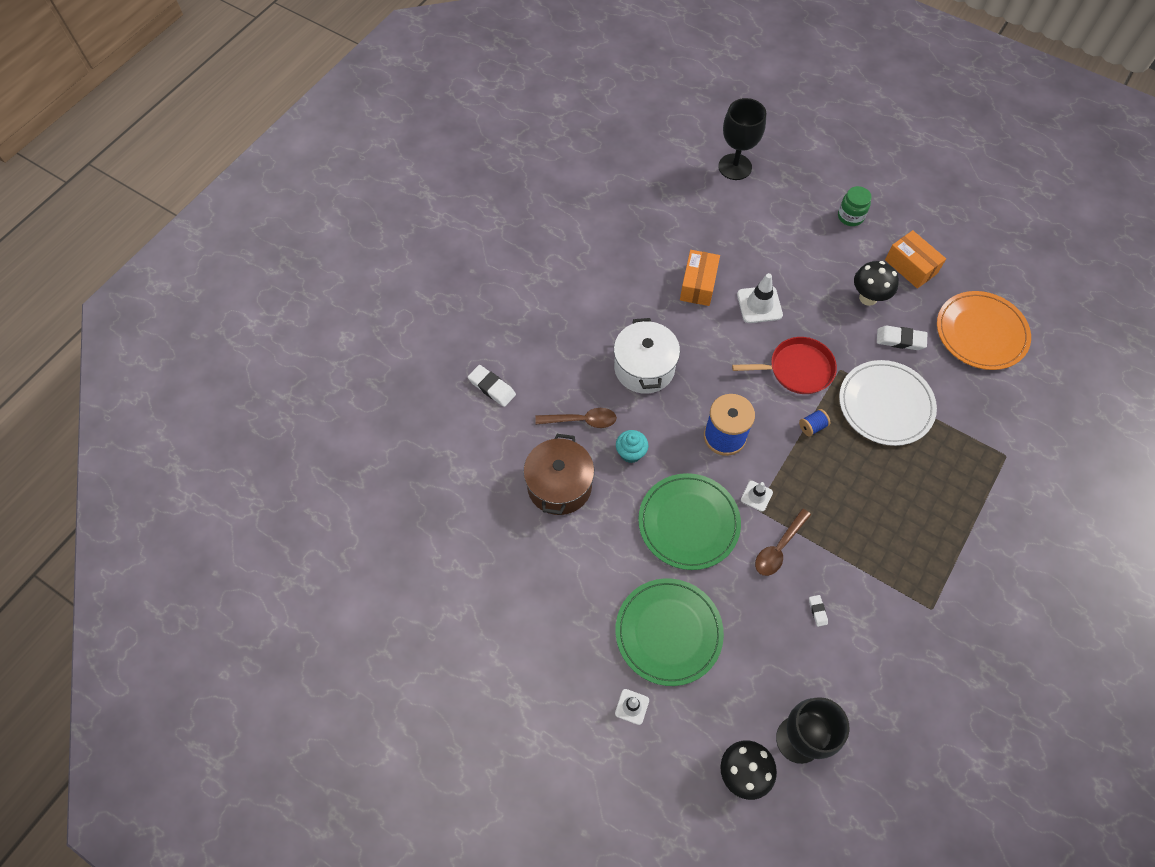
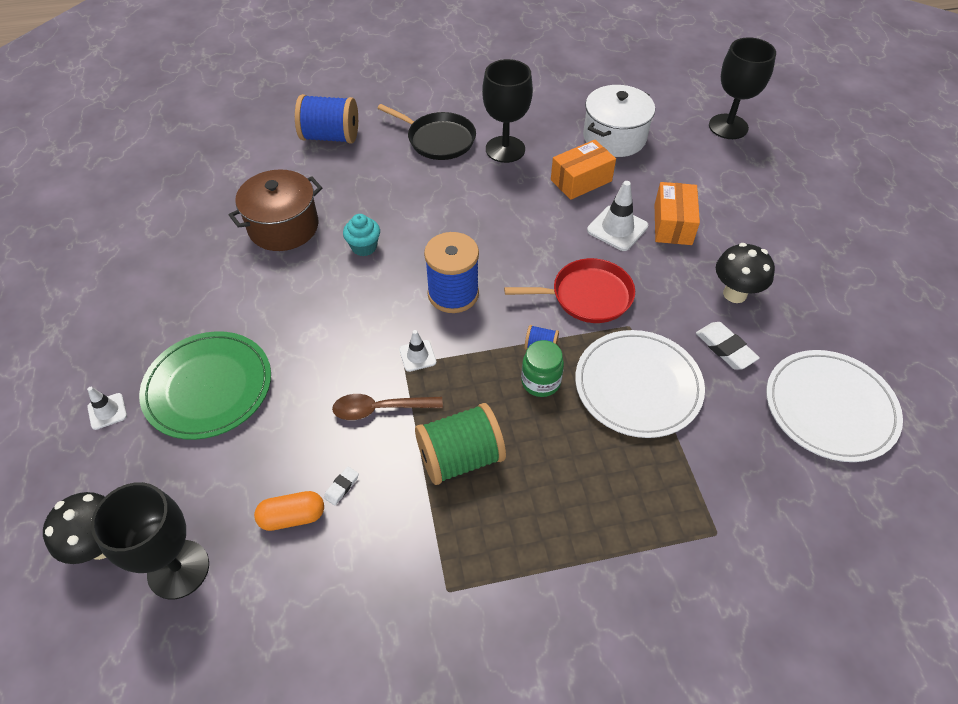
camera: 45 degrees right, 10 degrees down
(492, 387) = (330, 137): white eraser -> blue spool
(569, 327) = (438, 139): none -> black pan
(581, 420) = (360, 200): brown spoon -> none
(623, 299) = (505, 149): none -> black goblet
(644, 368) = (456, 202): white pot -> white pot (614, 137)
(688, 523) = (336, 327): green plate -> none
(797, 369) = (587, 296): red pan -> red pan turned 45 degrees counterclockwise
(815, 652) = (292, 517): none -> orange capsule
(850, 217) = (799, 225): green jar -> green jar (540, 382)
(853, 534) = (460, 457): none -> green spool
(910, 267) = (816, 301): orange box -> orange box (673, 224)
(981, 333) = (830, 407): orange plate -> white plate

